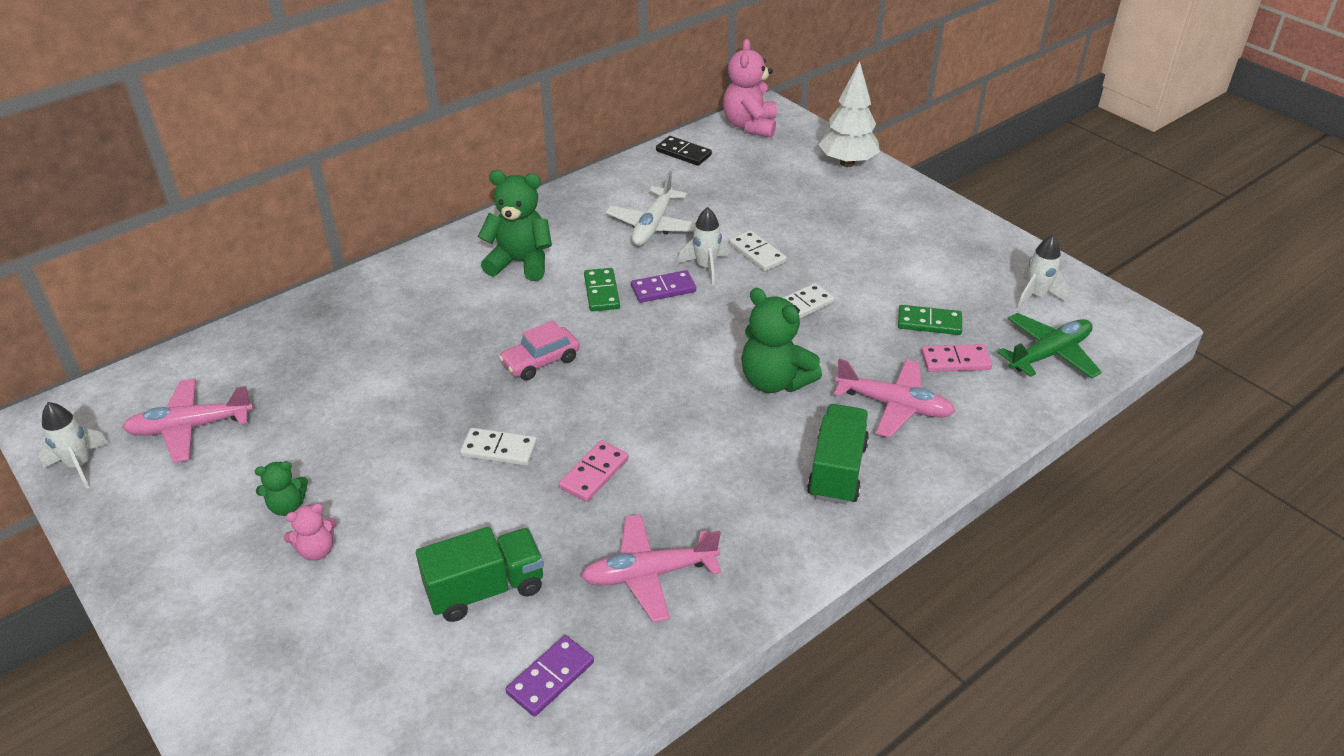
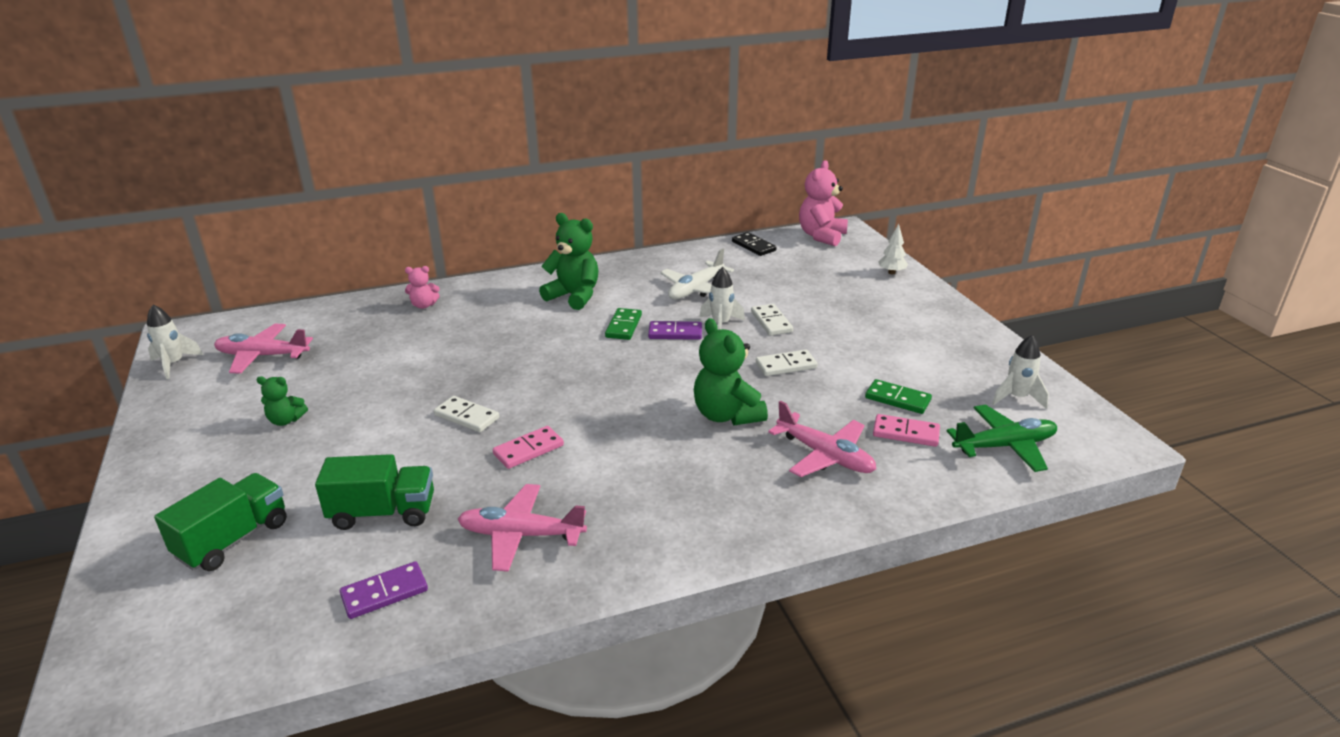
camera: 20 degrees right, 10 degrees down
(316, 550) = (282, 454): pink teddy bear -> pink teddy bear (424, 305)
(540, 361) = (542, 363): pink car -> none
(837, 470) = (739, 494): green truck -> green truck (233, 539)
(847, 163) = (891, 272): white tree -> white tree, size x0.53

